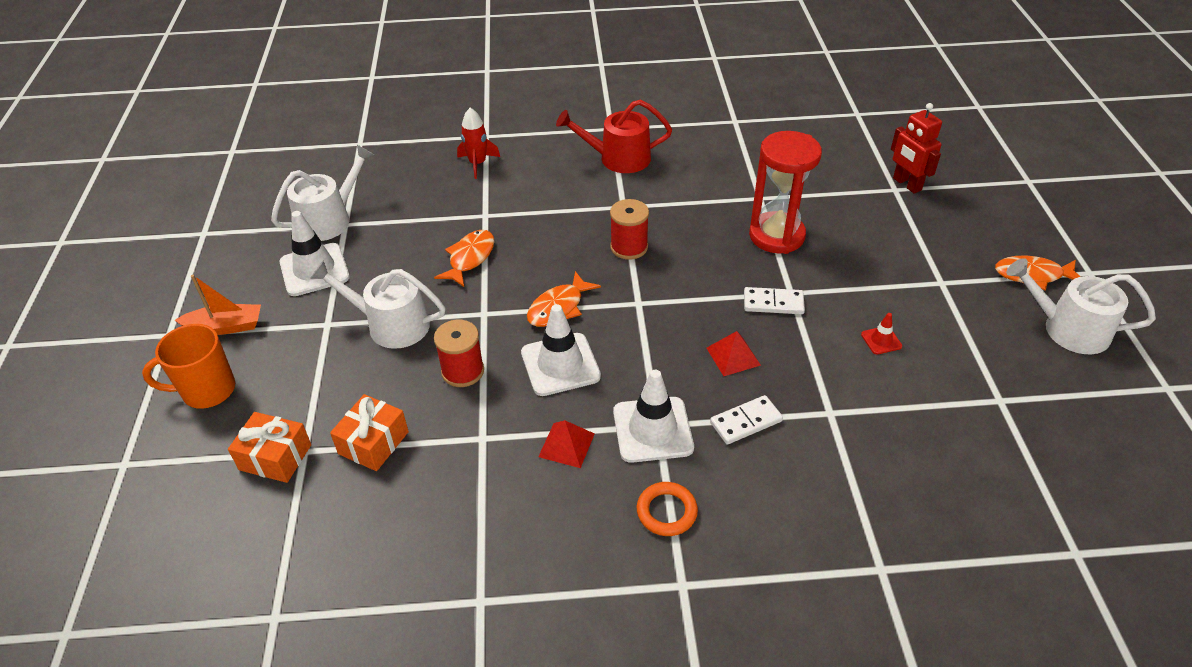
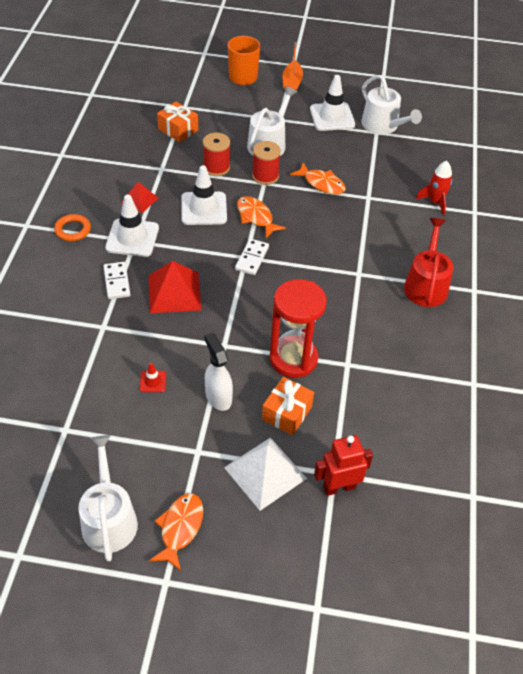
camera: 100 degrees right, 5 degrees up
(275, 457) = (185, 97): orange gift -> orange gift (287, 413)
(629, 247) = (307, 265): red spool -> red spool (265, 176)
(733, 356) = (174, 292): red pyramid -> red pyramid, size x1.71
(773, 303) = (216, 330): white domino -> white domino (252, 258)
(864, 282) = (218, 397): none -> white spray bottle
(928, 231) = (265, 472): none -> white pyramid
(1068, 329) = (109, 518): white watering can -> white watering can turned 45 degrees counterclockwise

